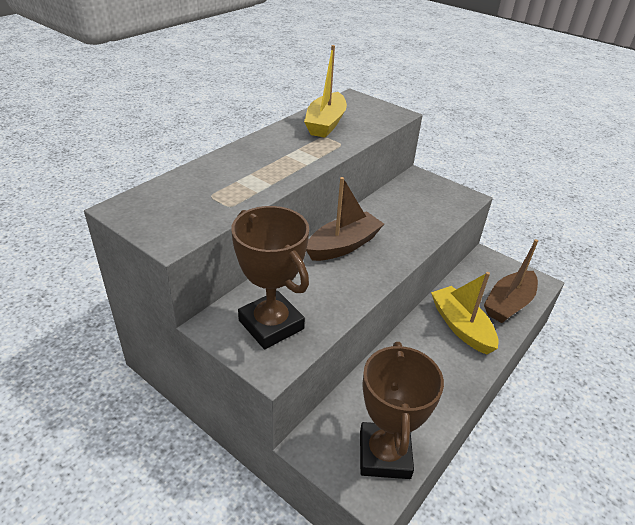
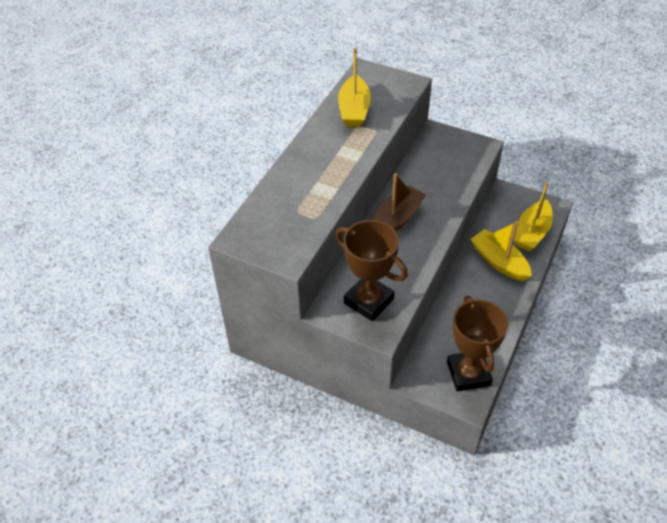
camera: 10 degrees left, 10 degrees up
(508, 304) = (532, 232): brown boat -> yellow boat

